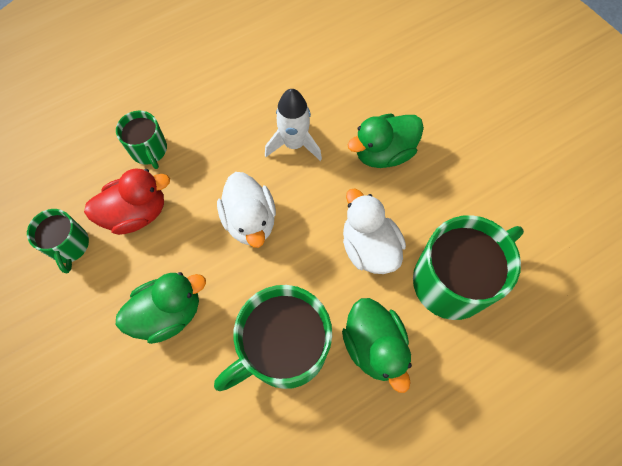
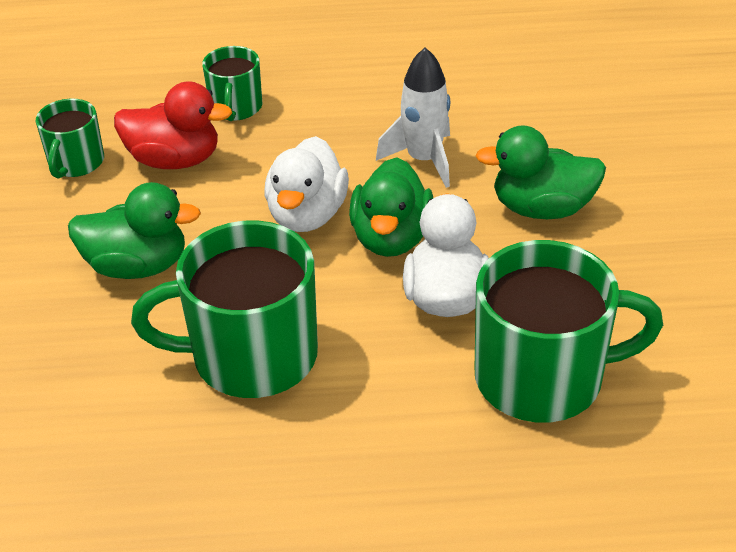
camera: 30 degrees right, 25 degrees down
(374, 346) = (374, 402): green duck -> green duck (391, 238)

